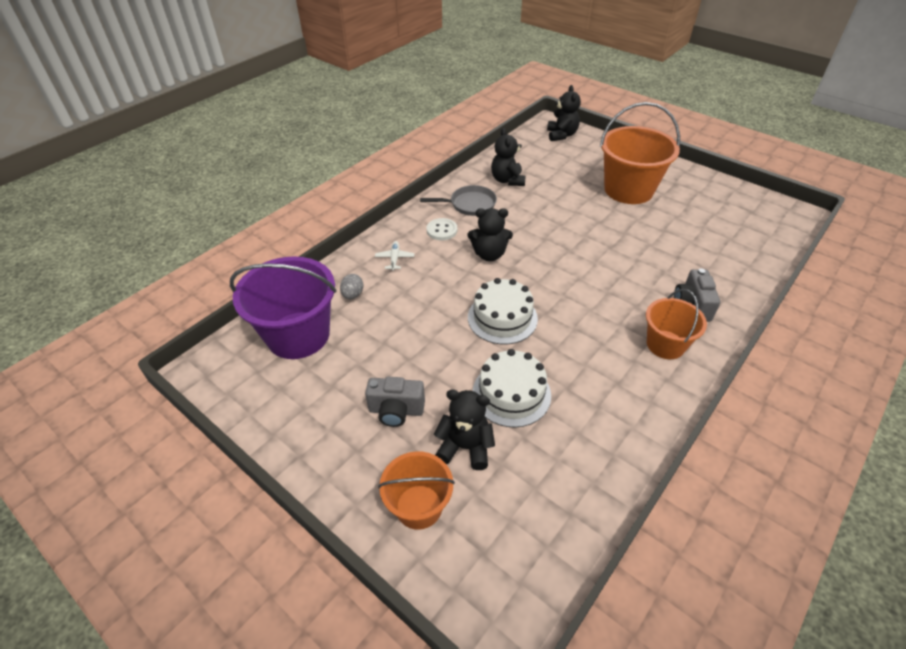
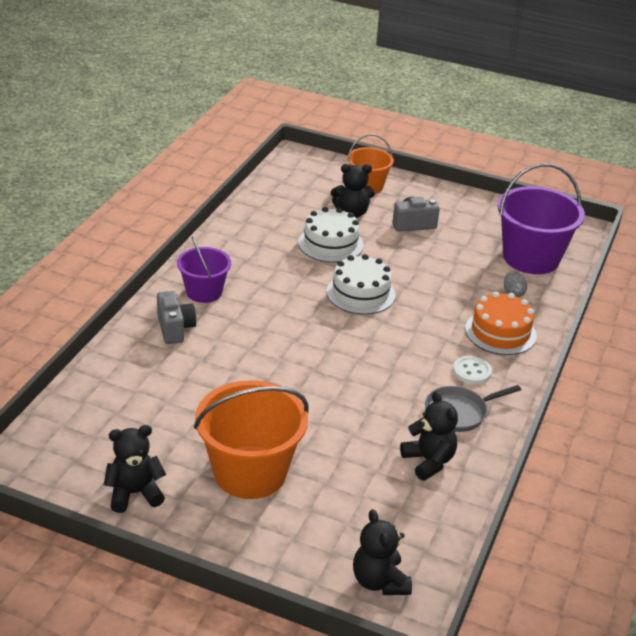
camera: 160 degrees right, 10 degrees down
(394, 258) = (500, 332): white plane -> orange cake
(489, 254) = (402, 351): black teddy bear -> black teddy bear (134, 493)
(665, 344) = (204, 292): orange bucket -> purple bucket

